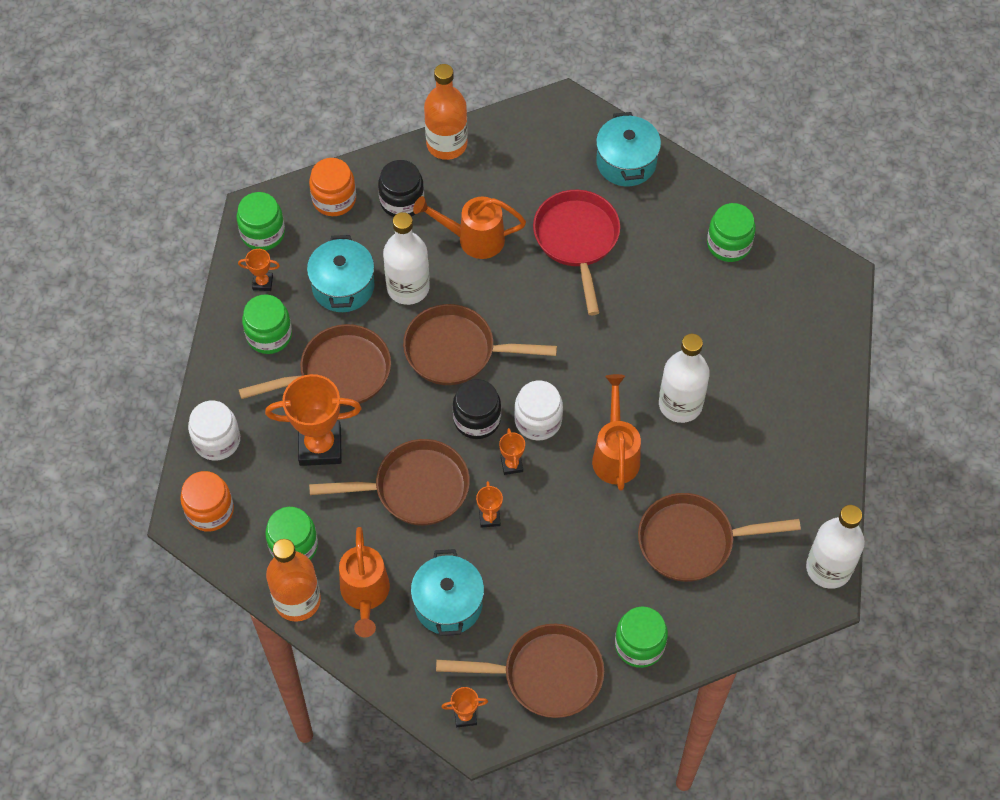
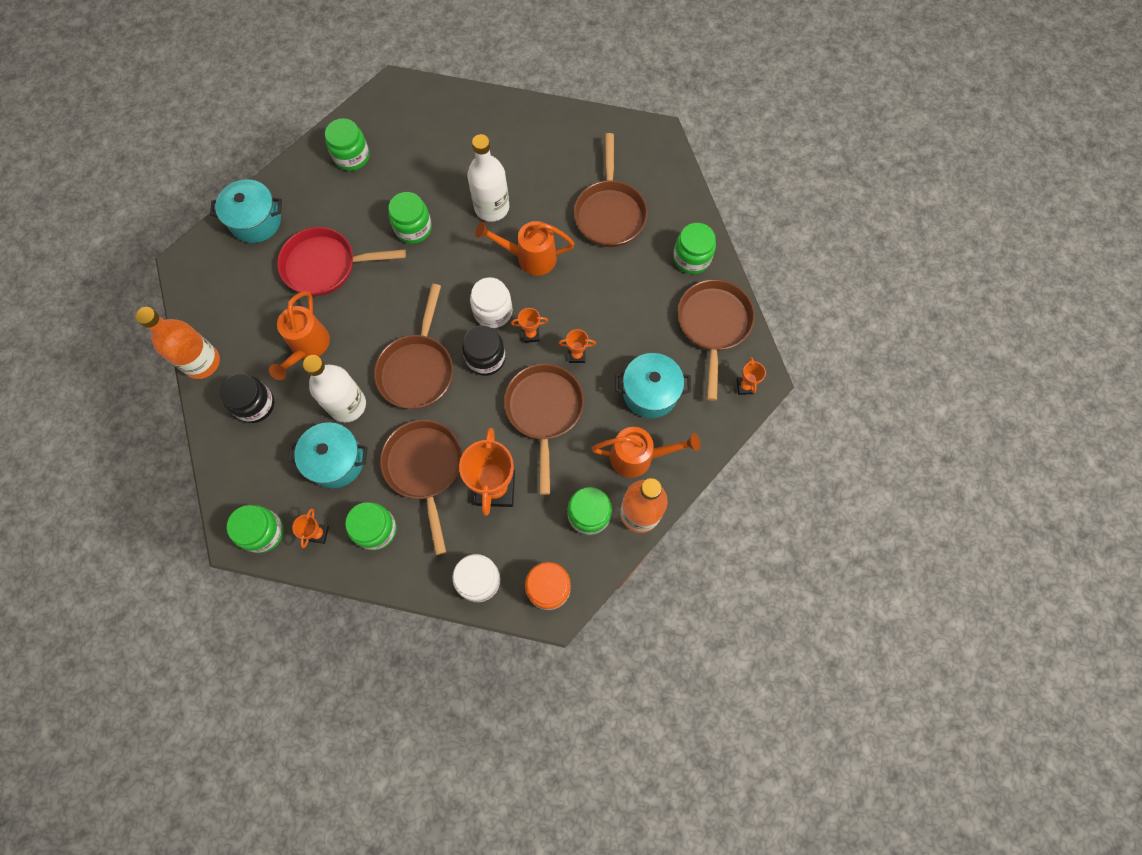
camera: 85 degrees left, 10 degrees up
(334, 199) = (239, 464): orange jar -> none
(639, 322) = (413, 228): none -> green jar
(828, 568) = (638, 129): white bottle -> none

